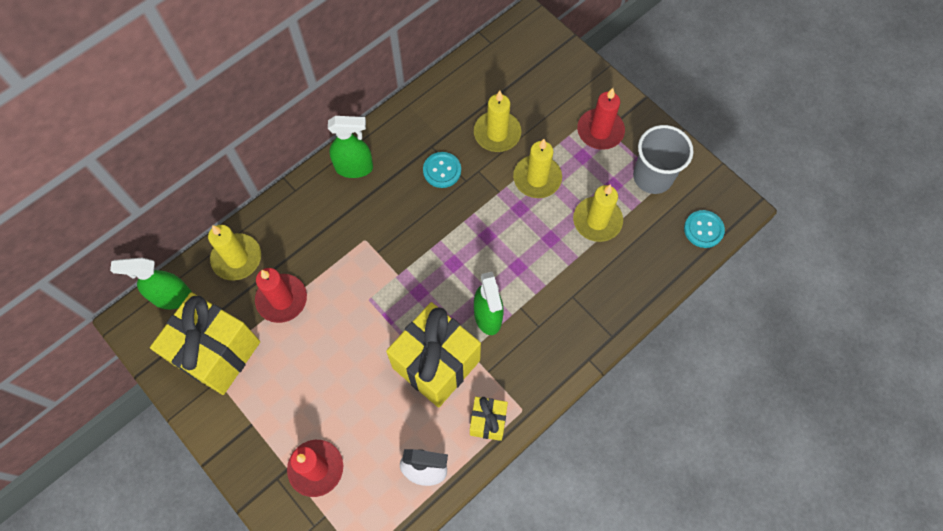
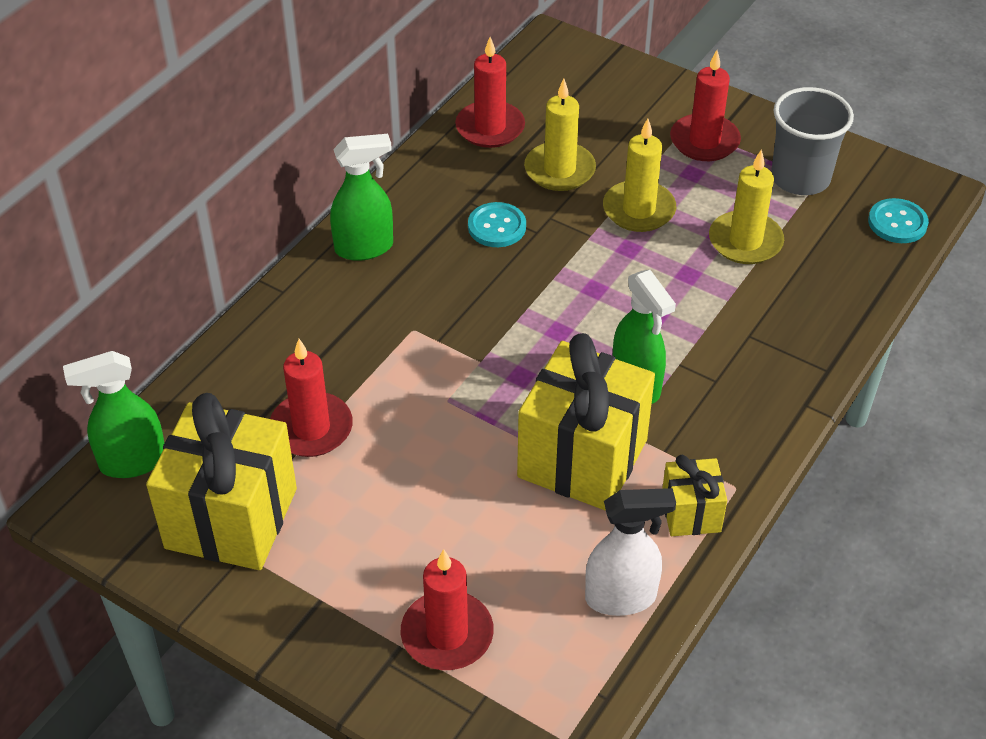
camera: 15 degrees left, 20 degrees down
(237, 258) = (221, 392): yellow candle -> none
(464, 87) = (490, 128): none -> red candle

